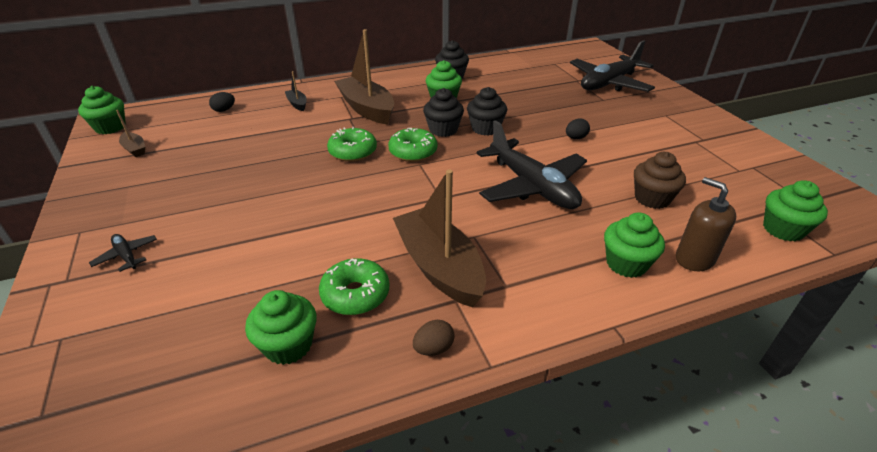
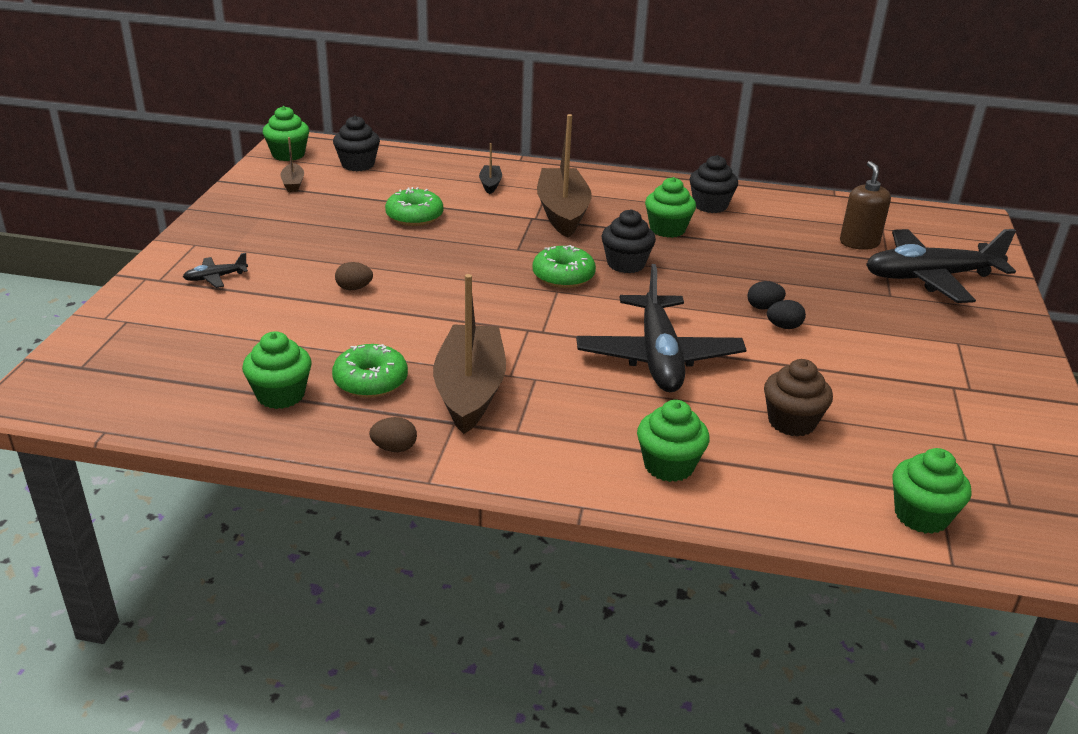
camera: 30 degrees right, 5 degrees down
(126, 256) = (215, 277): black plane -> black plane turned 105 degrees counterclockwise
(224, 110) = (408, 168): black egg -> black egg (763, 307)
(266, 218) = (354, 288): none -> brown egg
(353, 152) = (498, 255): green donut -> green donut (414, 216)
(485, 128) = (679, 279): black cupcake -> black cupcake (358, 164)
(694, 259) = (756, 494): brown soap dispenser -> brown soap dispenser (859, 243)

